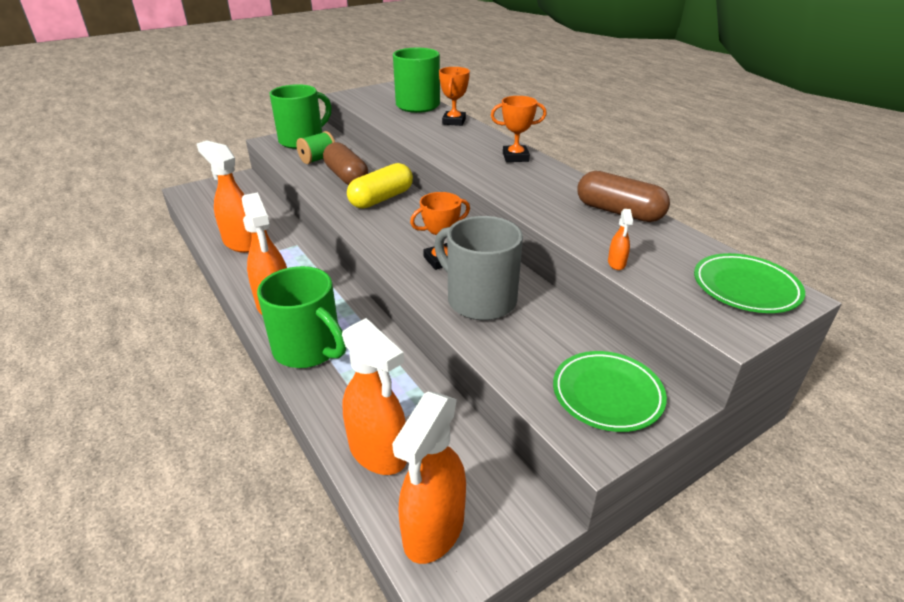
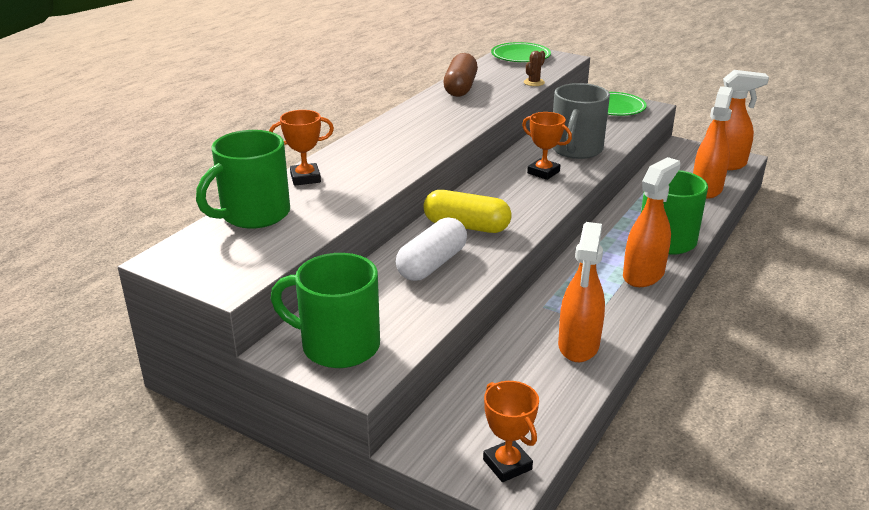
camera: 115 degrees left, 5 degrees down
(318, 159) = (397, 304): green spool -> none
(346, 176) = (432, 264): brown capsule -> white capsule
(515, 157) = (388, 132): orange trophy -> orange trophy (507, 464)
(616, 263) = (534, 82): orange spray bottle -> brown cactus

